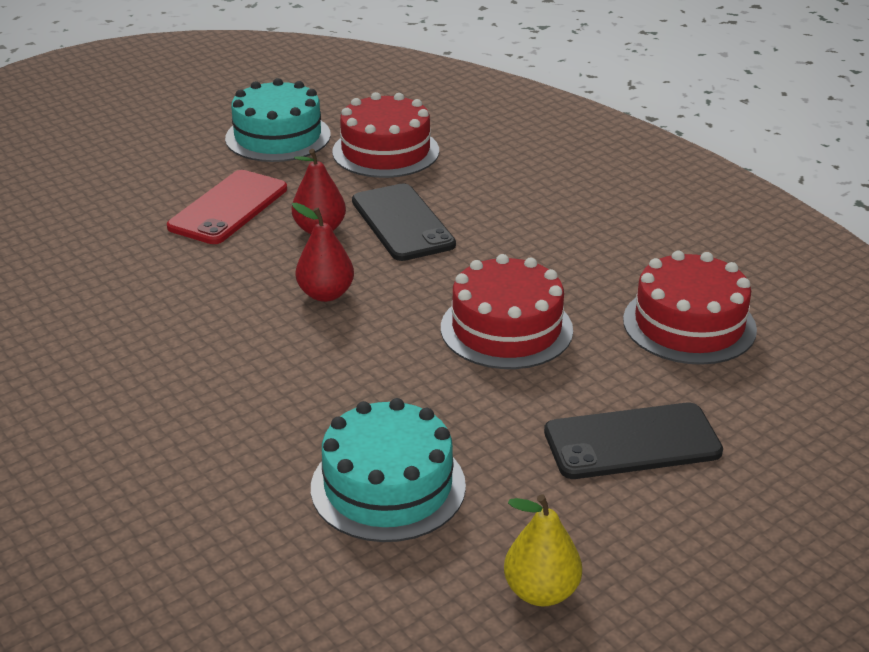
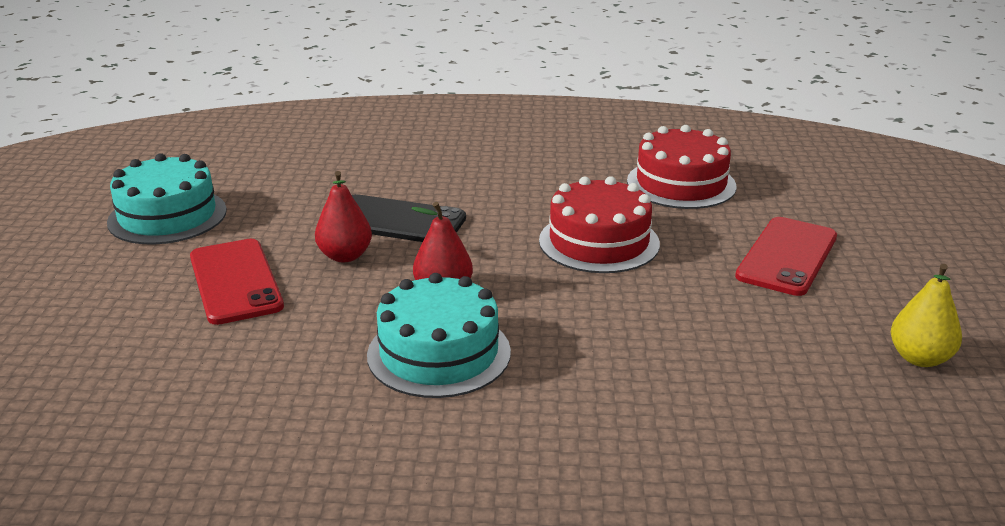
camera: 50 degrees left, 5 degrees down
(385, 151) = (283, 185): red cake -> none
(388, 486) = (736, 369): turquoise cake -> turquoise cake (439, 353)
(632, 442) = (787, 256): black phone -> red phone

